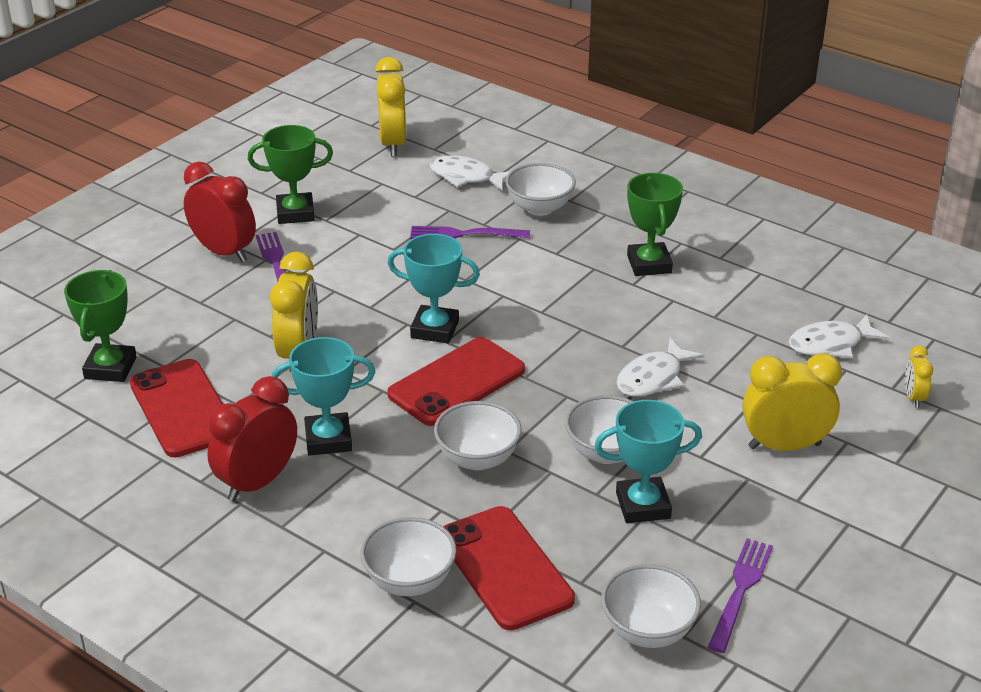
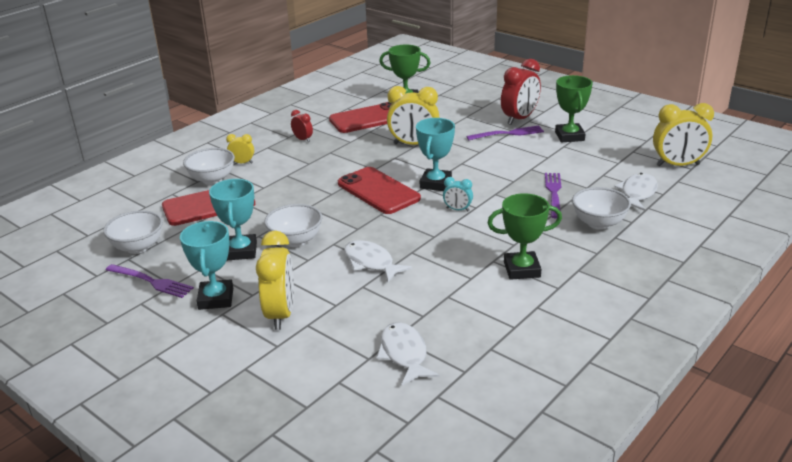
camera: 95 degrees right, 5 degrees down
(257, 482) = (303, 139): red clock -> red clock, size x0.50
(328, 439) = (333, 155): turquoise trophy -> turquoise trophy (216, 299)
(477, 458) = (303, 198): white bowl -> none
(510, 310) = (457, 209): none -> turquoise clock
(913, 397) = (322, 392): yellow clock -> yellow clock (242, 163)

